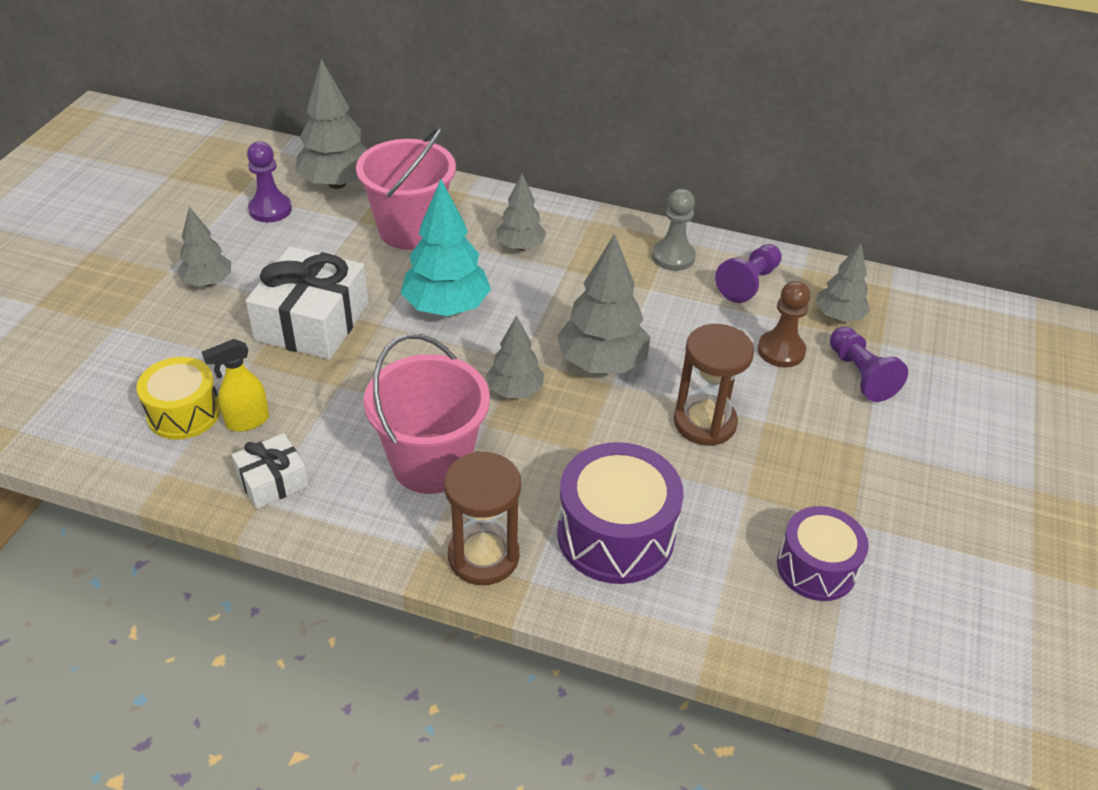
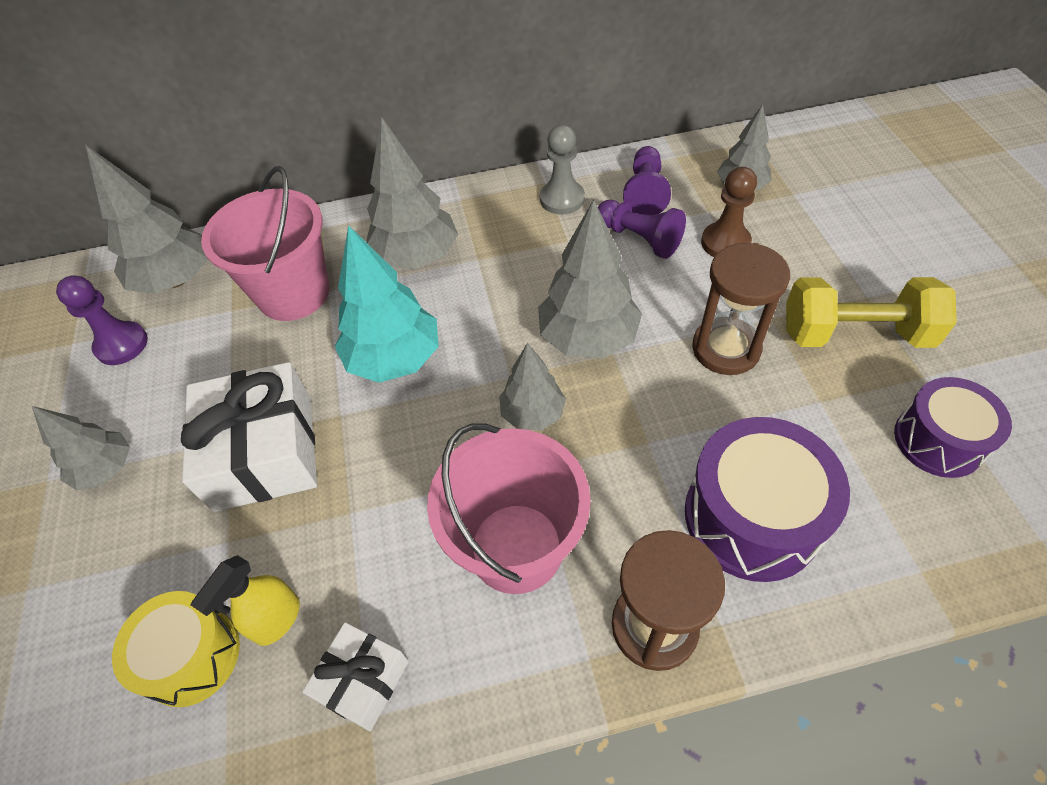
camera: 25 degrees left, 10 degrees up
(520, 246) = (416, 257): grey tree -> grey tree, size x1.64
(824, 466) = (855, 334): none -> yellow dumbbell
(860, 375) = (804, 231): purple pawn -> purple pawn (639, 238)

